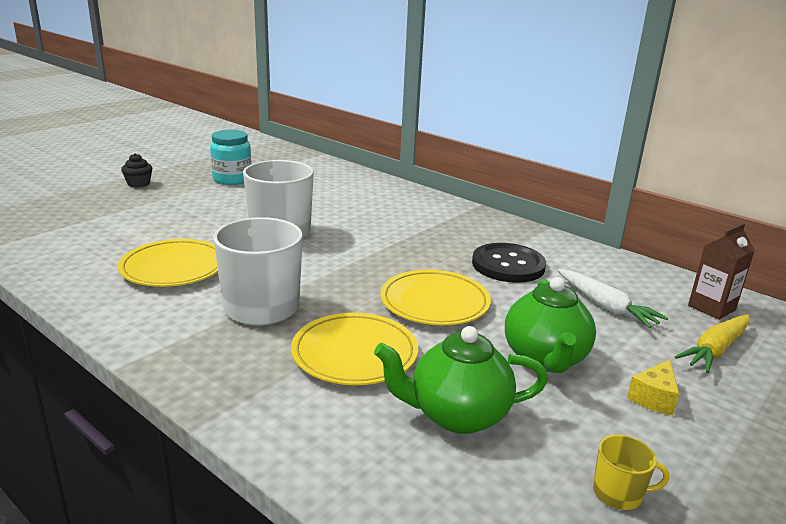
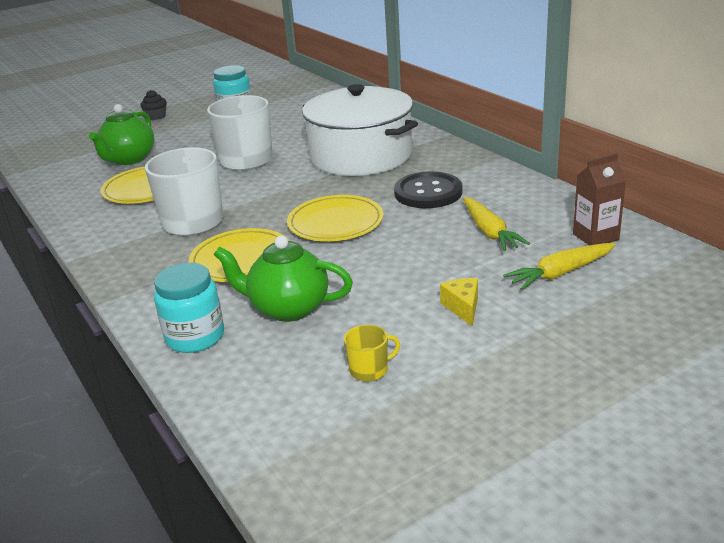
camera: 20 degrees right, 5 degrees up
(364, 467) = (195, 337): none -> turquoise jar
(407, 227) = (361, 156): none -> white pot
(545, 359) = (394, 272): green teapot -> green teapot (129, 159)
(606, 306) = (490, 232): white carrot -> yellow carrot
(618, 493) = (369, 370): yellow mug -> yellow mug turned 45 degrees counterclockwise
(654, 398) = (463, 307): yellow cheese -> yellow cheese turned 120 degrees clockwise

